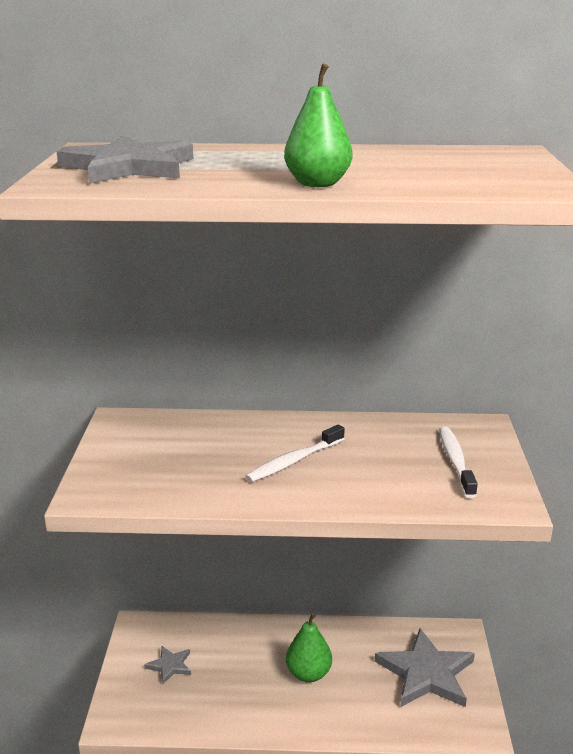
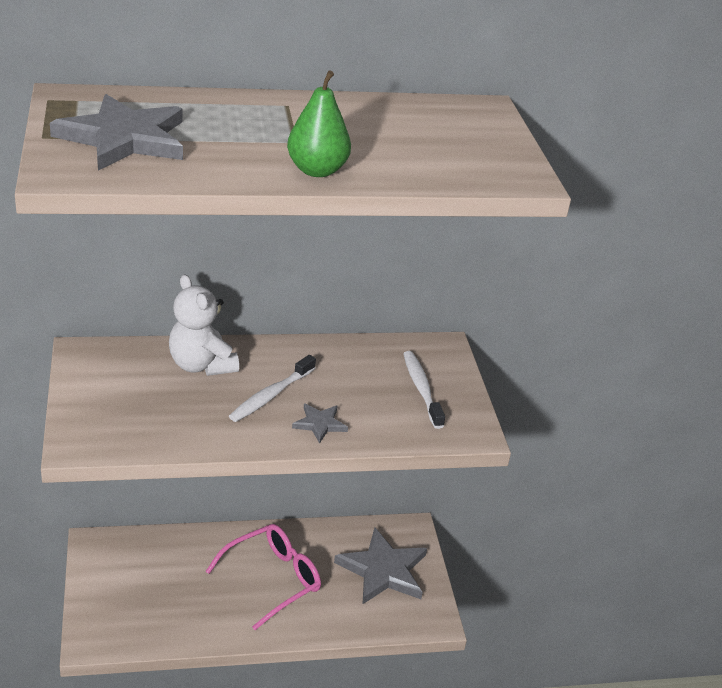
camera: 15 degrees left, 10 degrees up
(170, 665) = (135, 582): grey star -> grey star (319, 424)
(230, 433) = (201, 365): none -> white teddy bear
(308, 674) = (273, 579): green pear -> pink glasses

